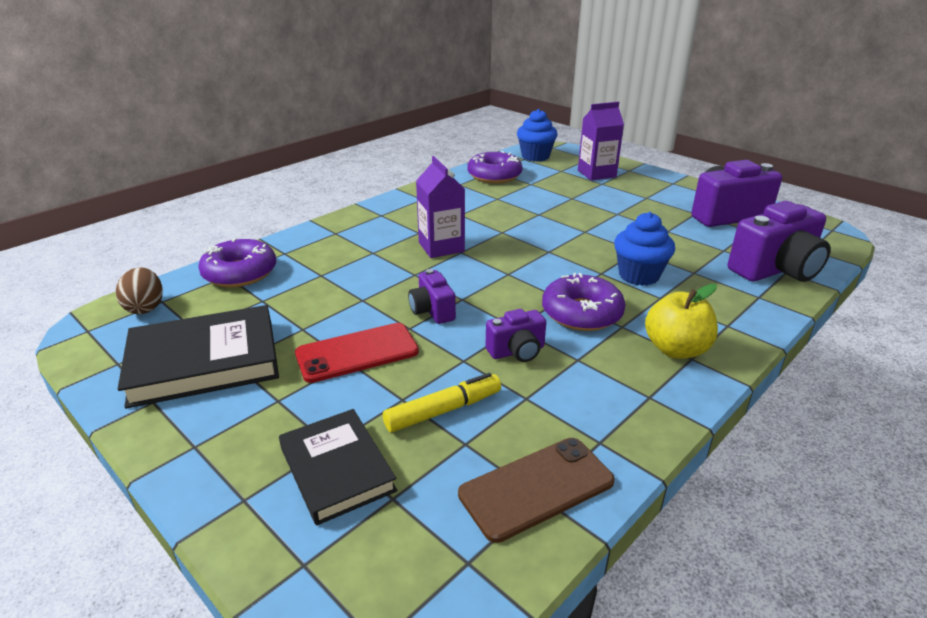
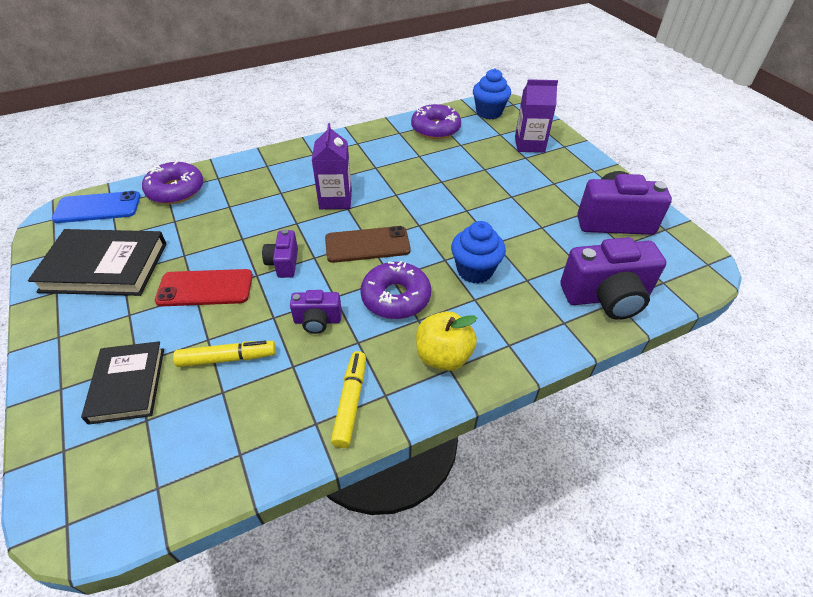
camera: 20 degrees right, 15 degrees up
(145, 307) = (98, 207): brown egg -> blue phone
(536, 487) = (242, 446): brown phone -> brown phone (367, 245)
(620, 412) = (350, 402): none -> yellow marker

